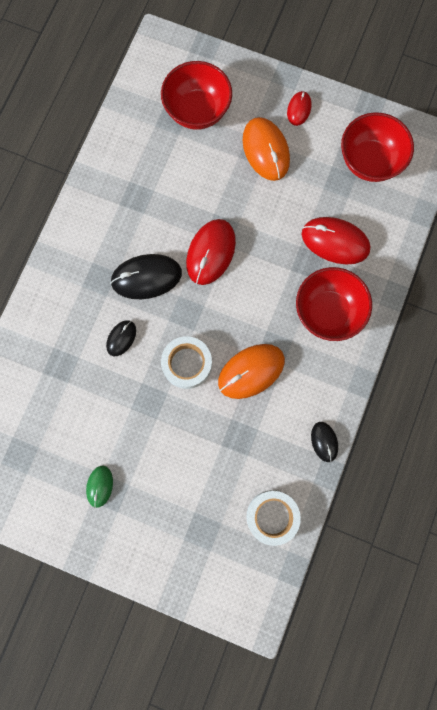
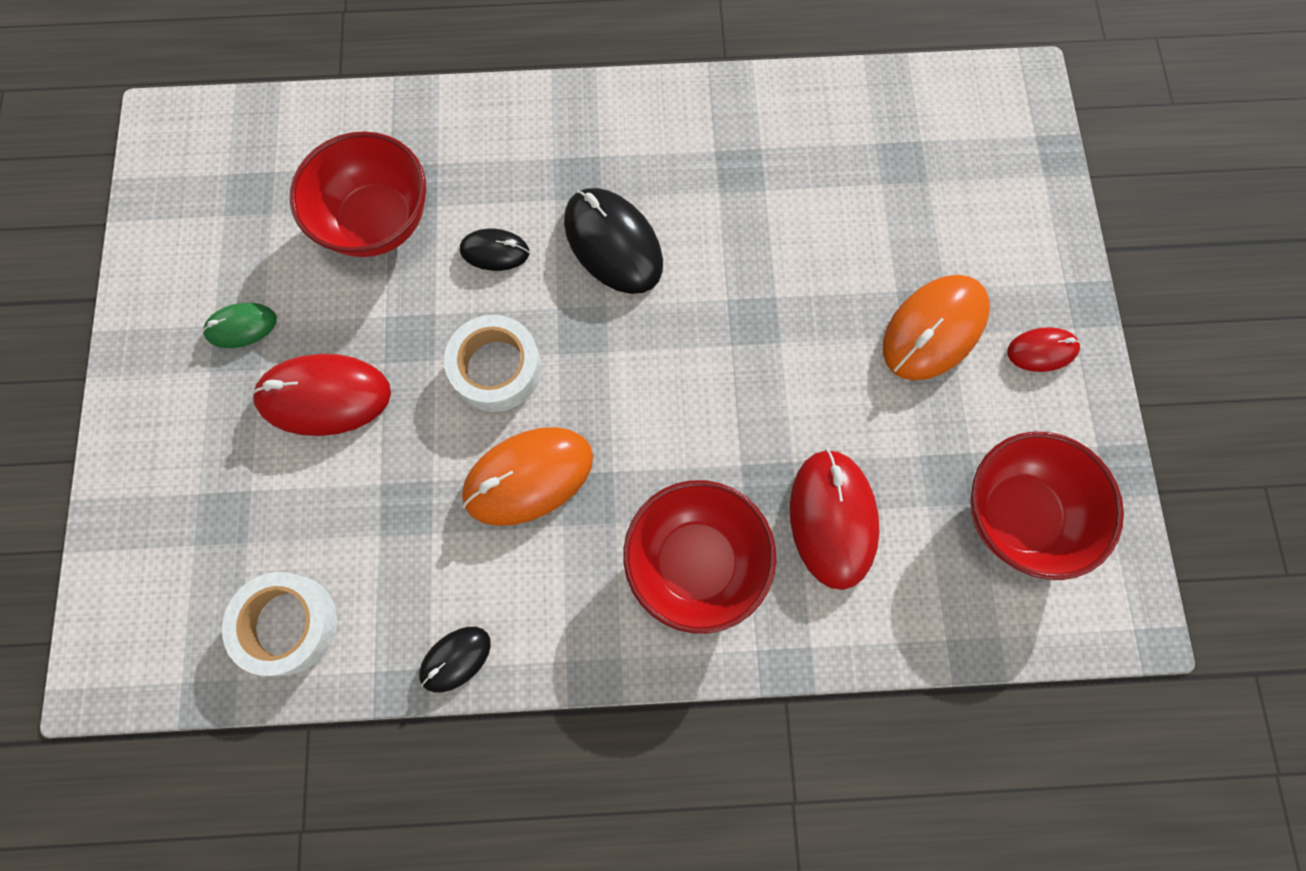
camera: 65 degrees right, 5 degrees down
(197, 111) = (939, 193): red bowl -> red bowl (377, 222)
(211, 253) = (704, 322): red mouse -> red mouse (324, 396)
(251, 371) = (528, 477): orange mouse -> orange mouse turned 60 degrees counterclockwise

